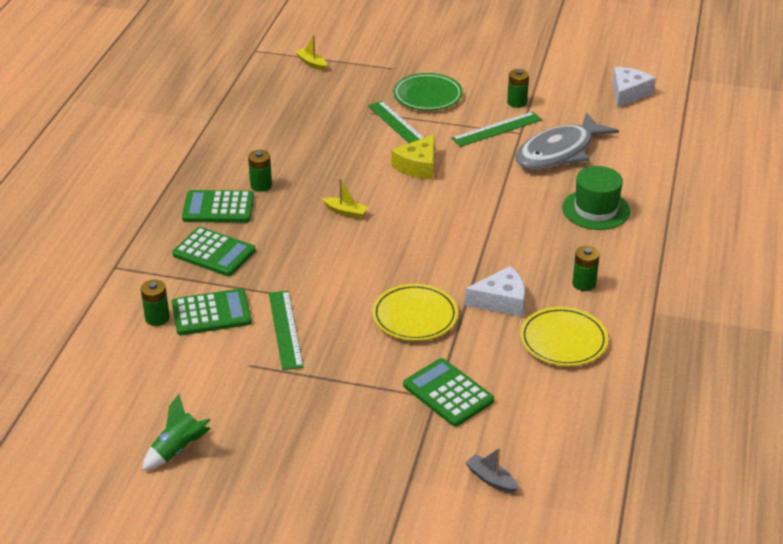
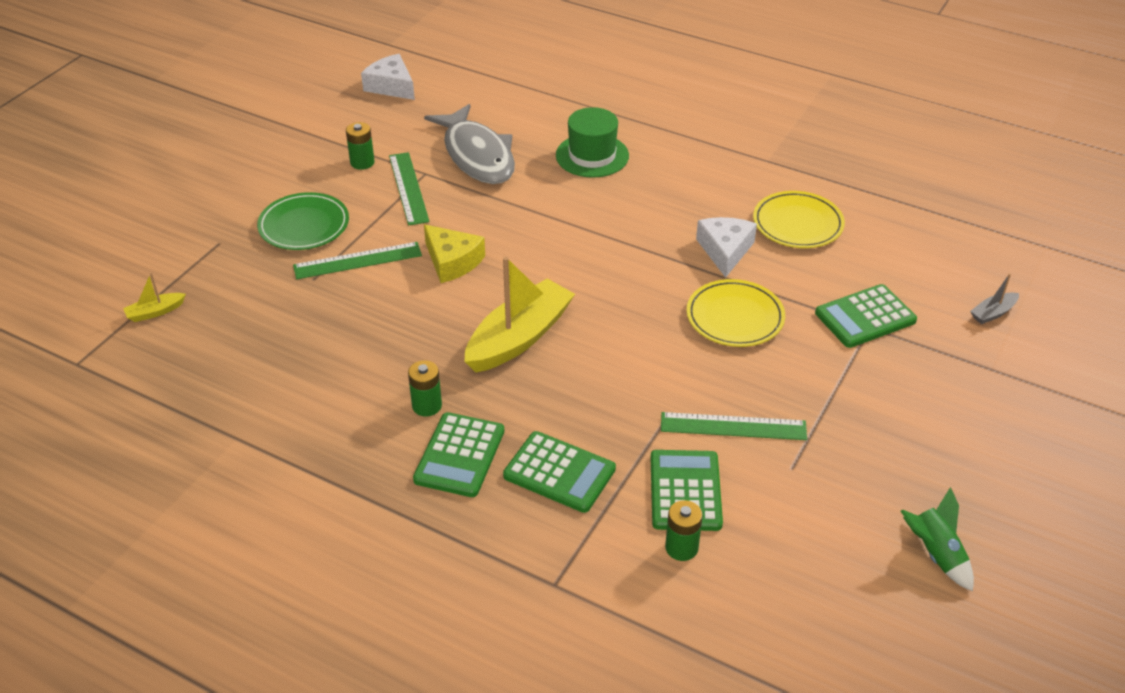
camera: 75 degrees left, 5 degrees up
(214, 253) = (559, 473): green calculator -> green calculator turned 75 degrees clockwise
(345, 212) = (519, 337): yellow boat -> yellow boat, size x2.29
(584, 284) = (712, 191): green battery -> none

